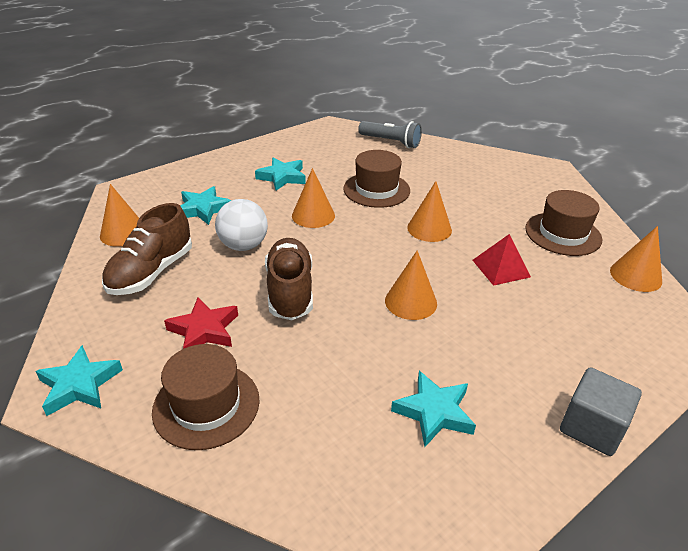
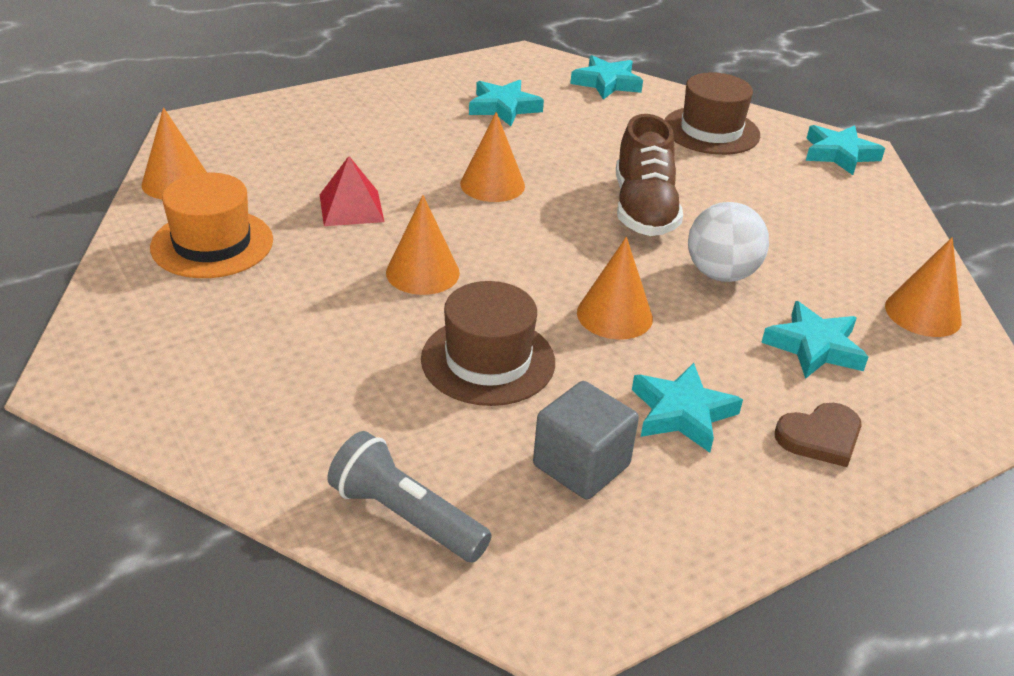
camera: 175 degrees left, 0 degrees up
(151, 272) = (837, 249): brown shoe -> none
(204, 330) = (736, 182): red star -> none
(220, 173) = (820, 437): none -> brown heart
(321, 492) = (606, 83): none -> turquoise star
(563, 234) = (212, 244): brown hat -> orange hat
(592, 427) = (371, 87): grey cube -> grey cube (581, 465)

